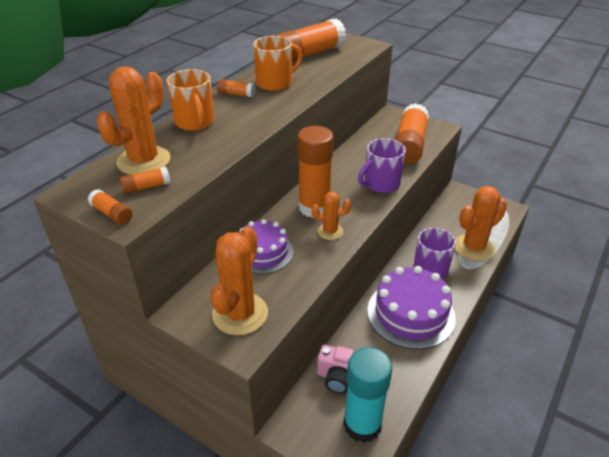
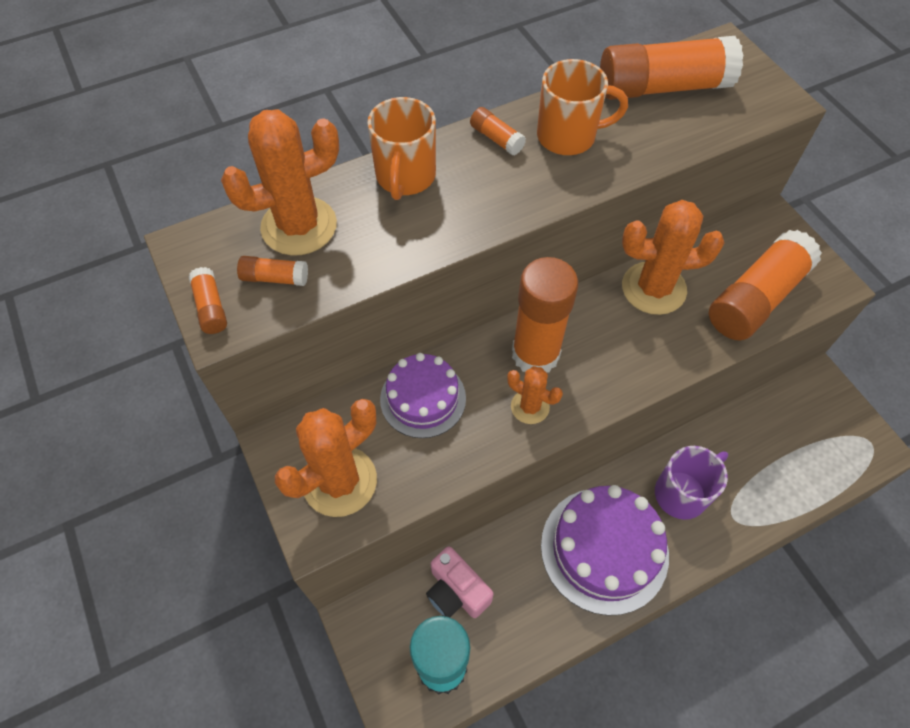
camera: 30 degrees right, 20 degrees up
(381, 184) = (658, 355): purple mug -> none
(473, 247) = (771, 491): orange cactus -> orange cactus (653, 288)

